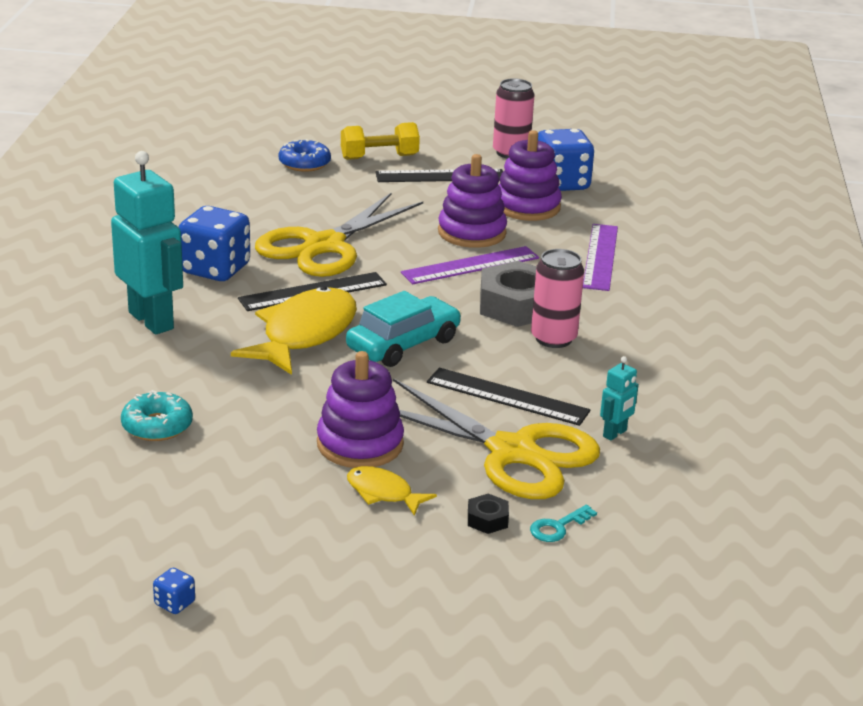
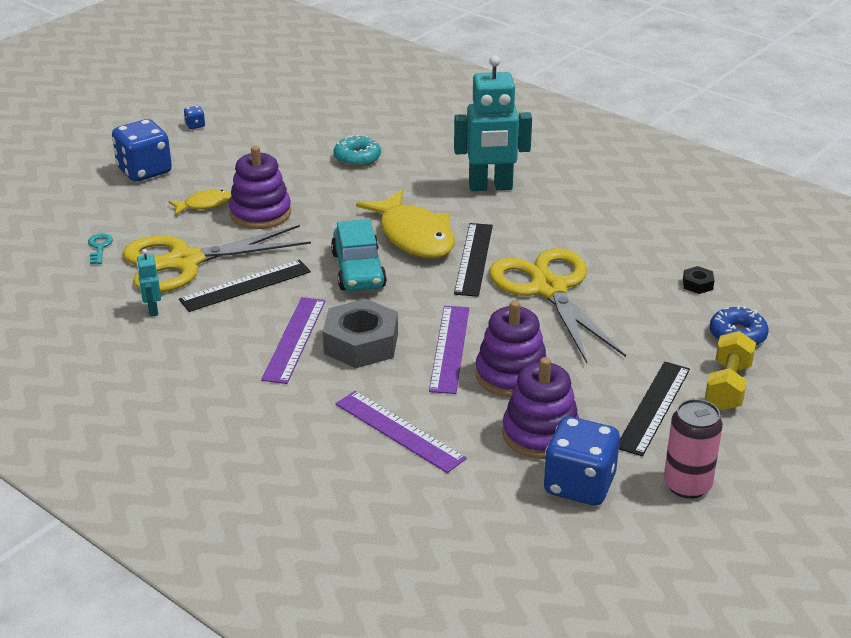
camera: 125 degrees right, 5 degrees up
(215, 269) = (548, 230): blue dice -> blue dice (144, 171)
(487, 519) = (137, 227): black nut -> black nut (697, 284)
(553, 338) = (295, 339): pink can -> purple ruler

